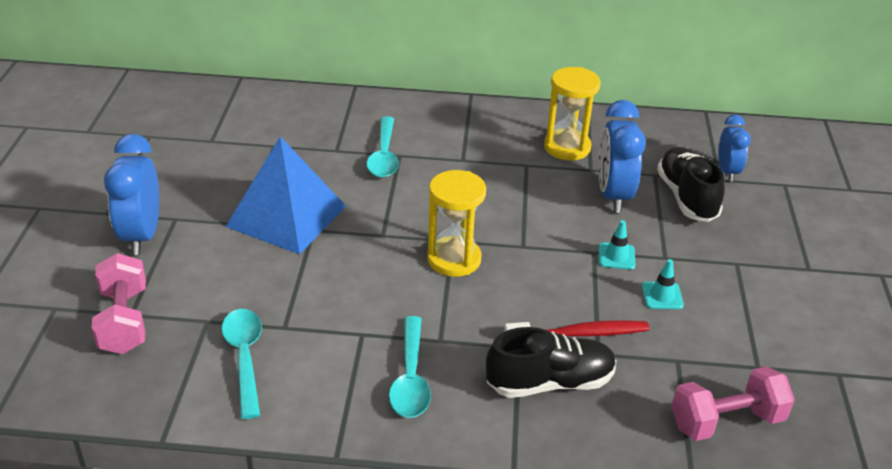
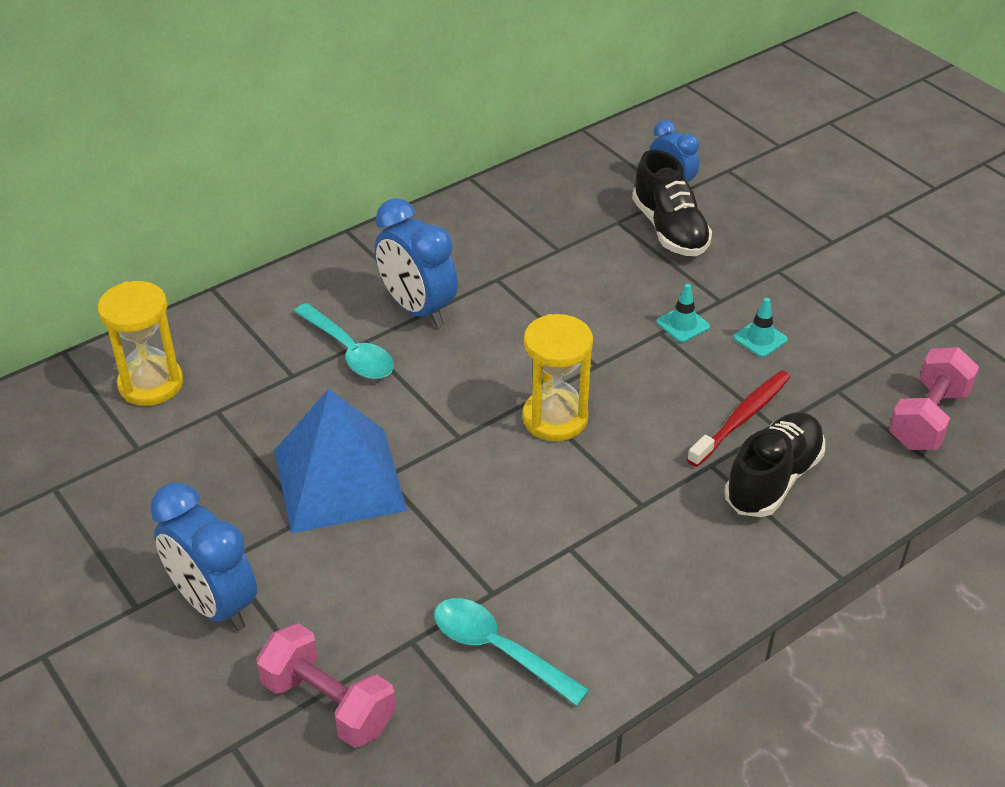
camera: 40 degrees left, 5 degrees up
(410, 378) = (663, 557): turquoise spoon -> none
(567, 147) = (510, 238): yellow hourglass -> yellow hourglass (151, 384)
(613, 196) = (609, 265): blue clock -> blue clock (417, 309)
(686, 197) = (669, 230): black shoe -> black shoe turned 150 degrees counterclockwise

